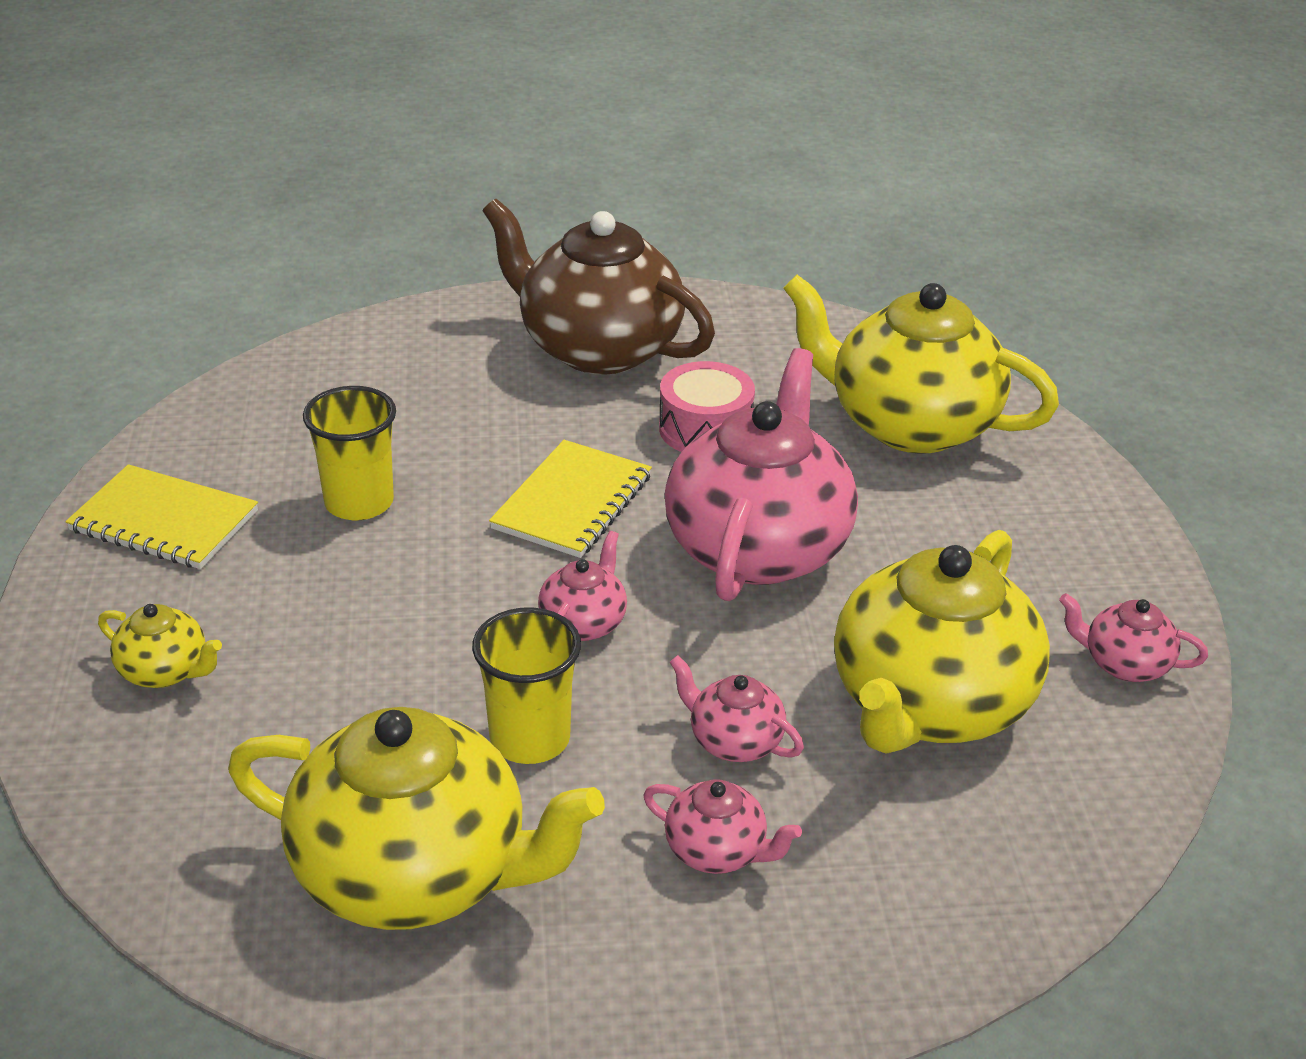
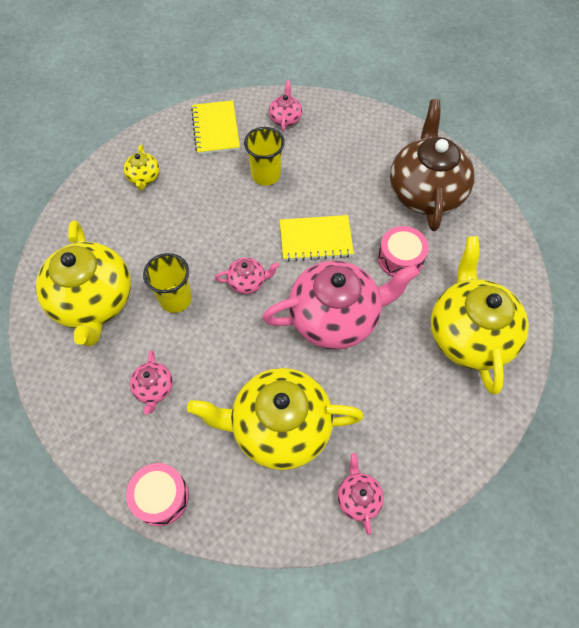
camera: 60 degrees right, 25 degrees up
(734, 741) = (214, 366): pink teapot -> pink teapot (285, 118)
(971, 930) = (161, 497): none -> pink drum

